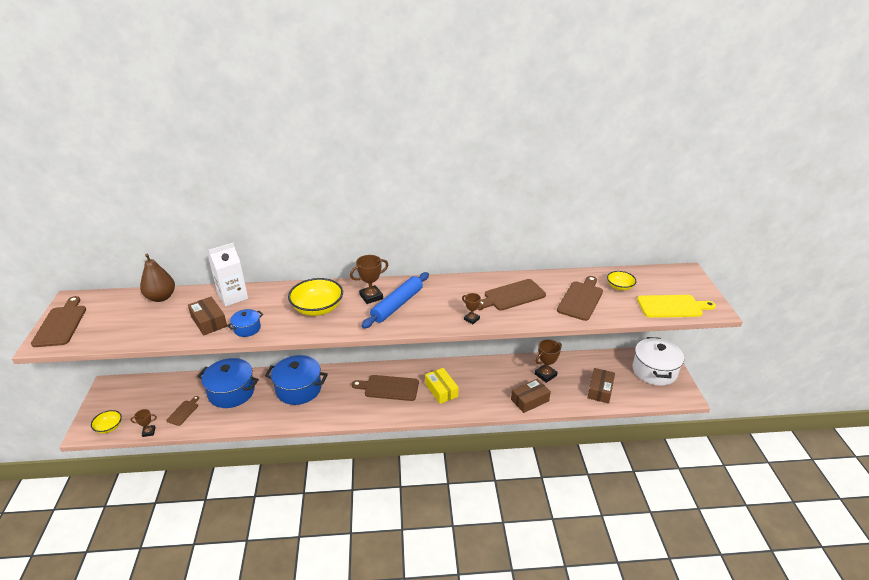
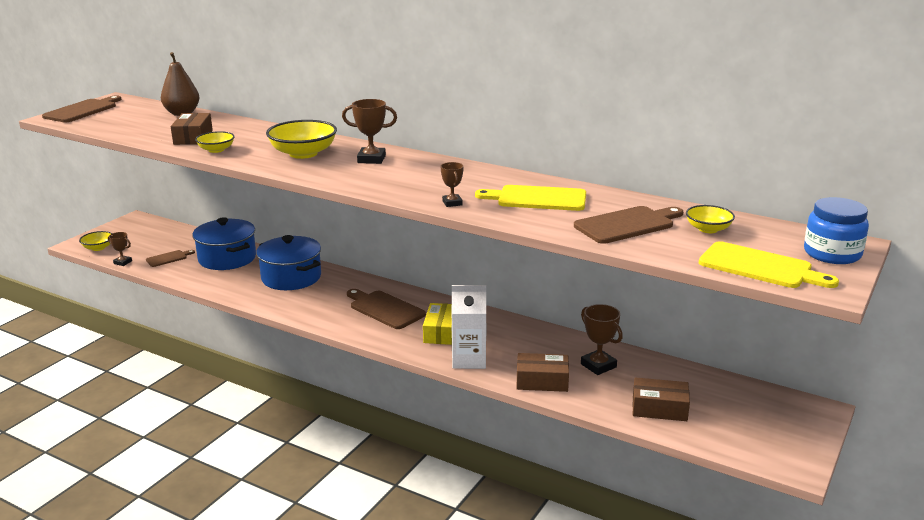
camera: 35 degrees right, 10 degrees down
(233, 297) = (241, 127): white carton -> white carton (469, 360)
(247, 329) = (216, 150): blue pot -> yellow bowl
(397, 305) = (388, 171): blue rolling pin -> none
(512, 296) = (537, 199): brown cutting board -> yellow cutting board
(545, 375) = (598, 365): brown trophy -> brown trophy turned 60 degrees clockwise
(600, 390) = (659, 408): brown box -> brown box turned 45 degrees clockwise
(654, 371) = (779, 421): white pot -> none
(688, 283) = (832, 254): none -> blue jar

